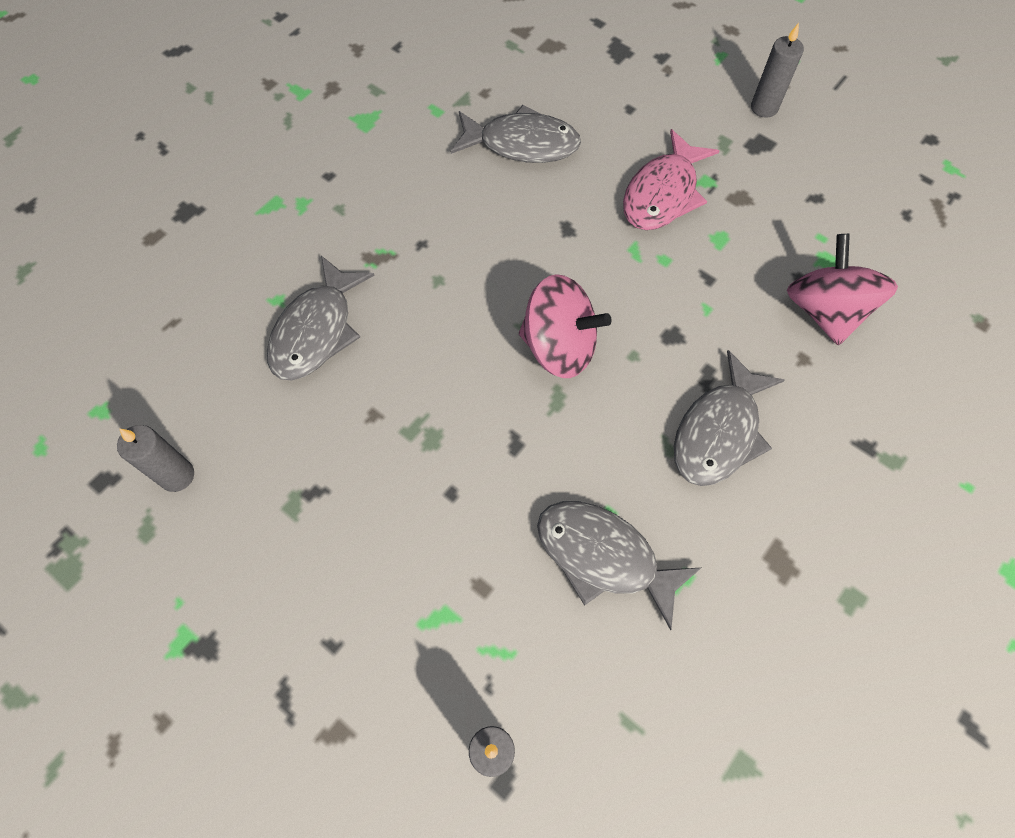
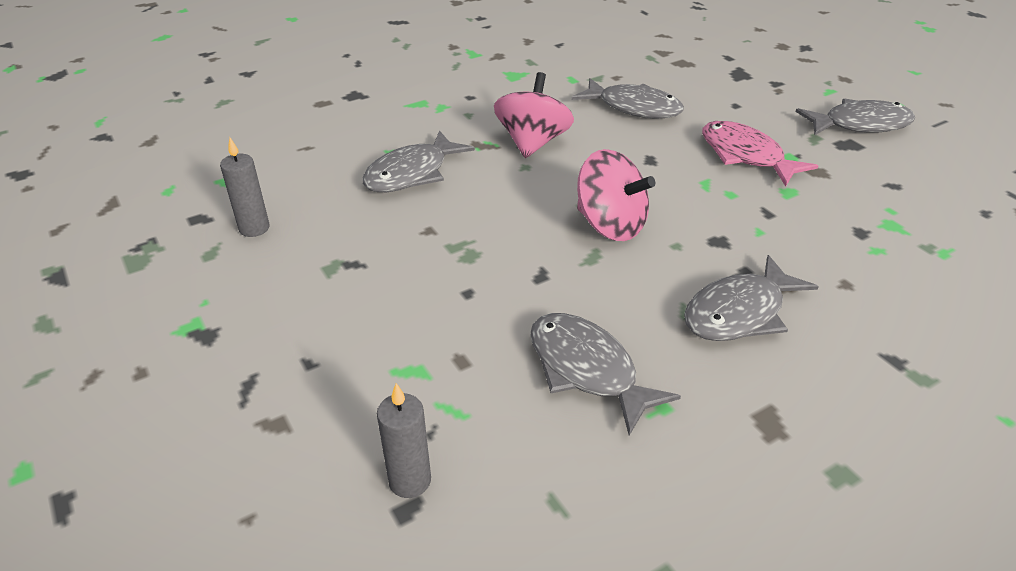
camera: 20 degrees right, 25 degrees down
(663, 193) = (745, 156): pink fish -> pink fish turned 90 degrees clockwise
(764, 108) = (860, 124): grey candle -> grey fish
(825, 311) = (878, 257): pink spinning top -> pink spinning top (532, 143)

